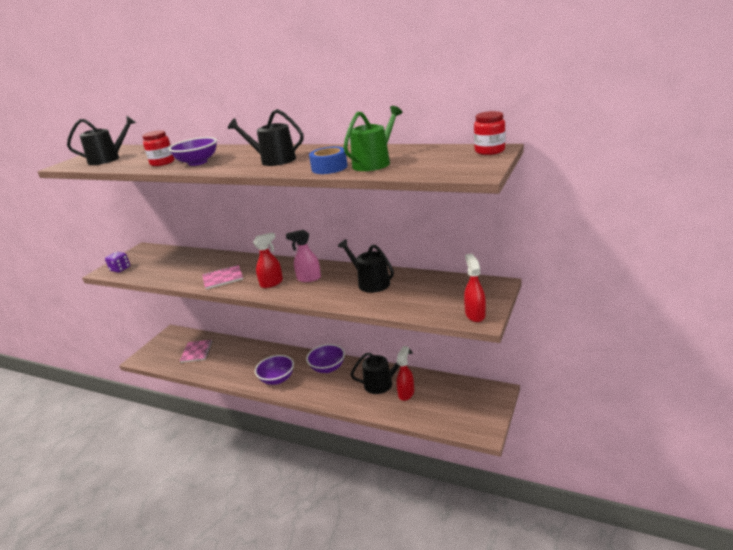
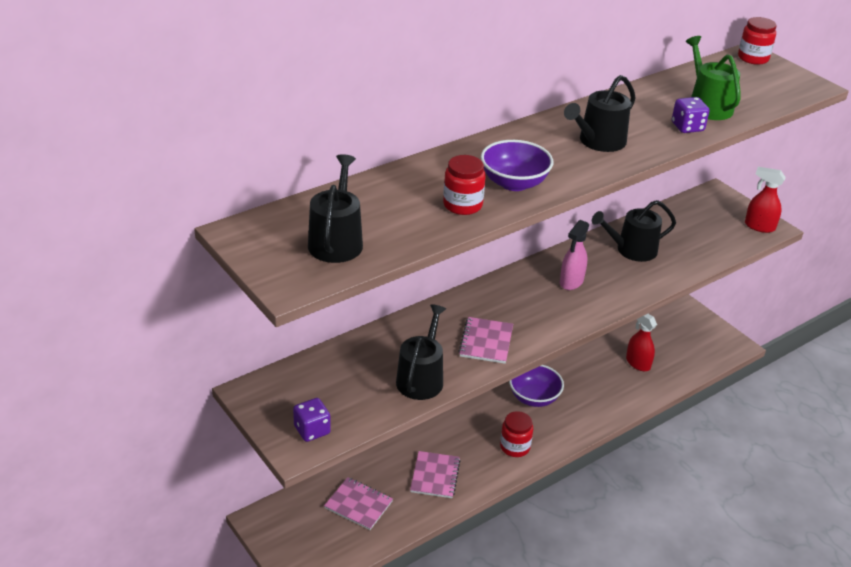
camera: 65 degrees left, 10 degrees up
(233, 364) = (435, 476): none -> pink notebook
(272, 283) = (551, 310): red spray bottle -> none
(277, 379) = (515, 447): purple bowl -> red jar
(329, 168) = (687, 127): blue tape -> purple dice
(382, 383) = (604, 371): black watering can -> black watering can (421, 378)

